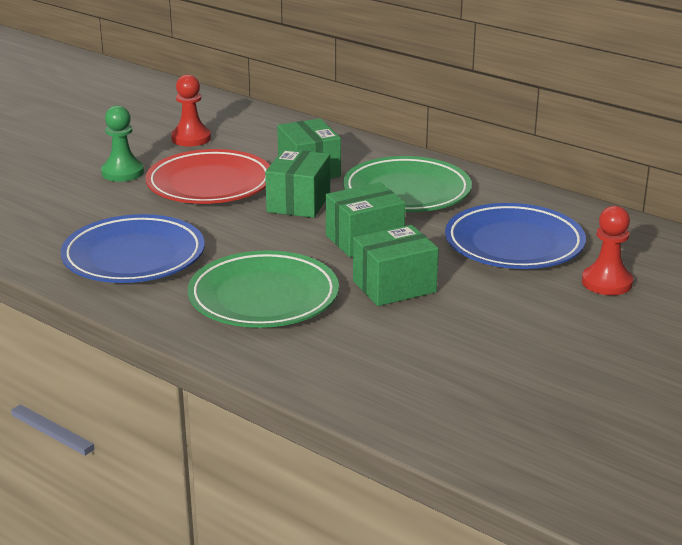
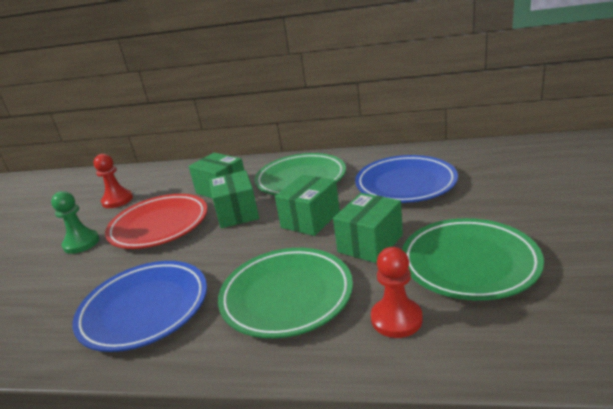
camera: 25 degrees left, 0 degrees up
(463, 342) = (469, 263): none -> green plate
(606, 282) = (490, 184): red pawn -> red pawn (396, 319)

